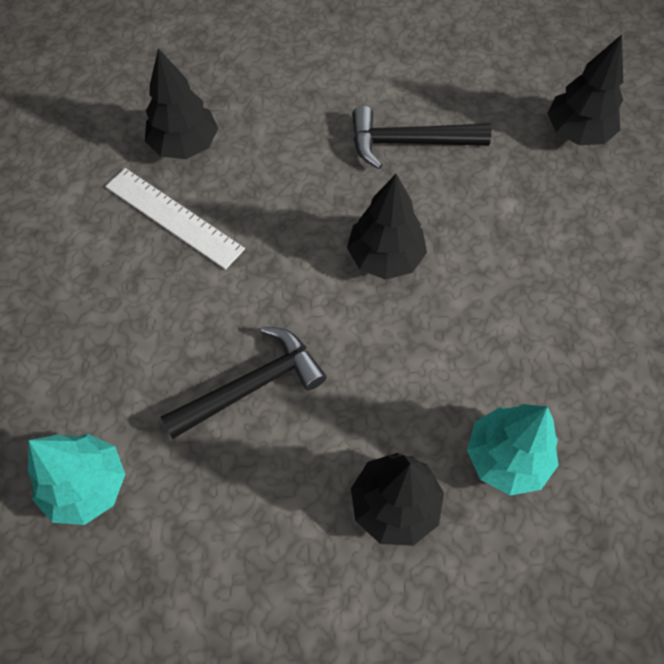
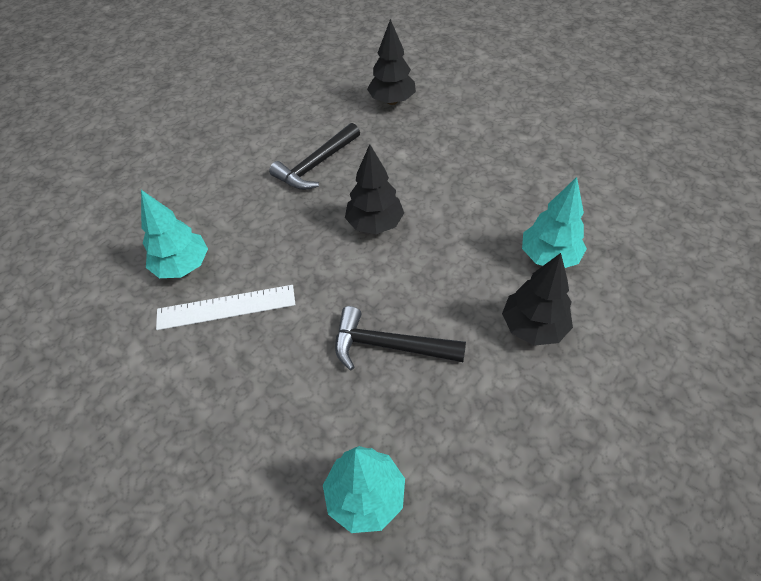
camera: 45 degrees left, 10 degrees down
(184, 145) = (182, 266): black tree -> turquoise tree
(252, 386) = (389, 346): black hammer -> black hammer turned 90 degrees counterclockwise

